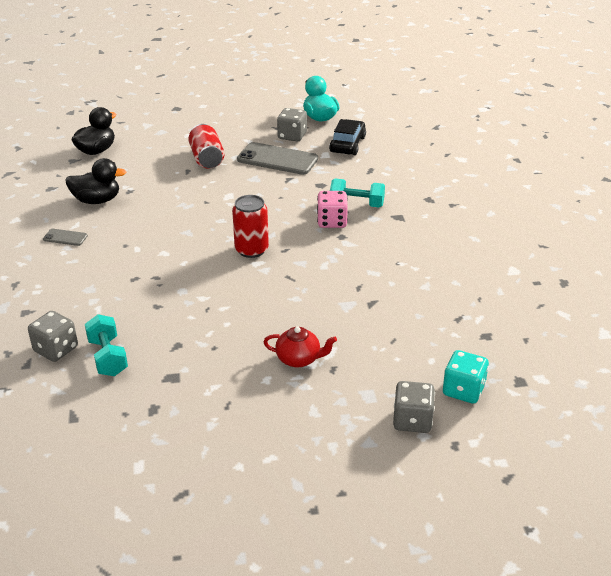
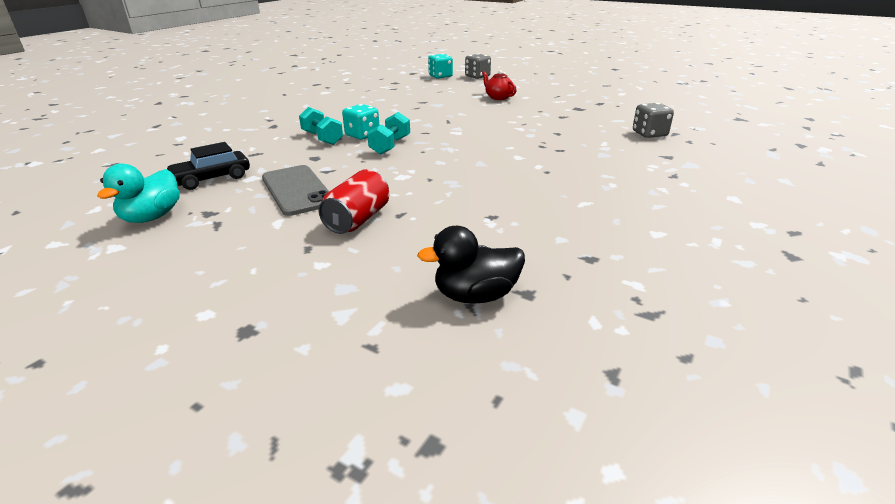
camera: 140 degrees left, 5 degrees down
(65, 237) = (603, 195): grey phone -> none
(97, 200) = (539, 219): black duck -> none
(108, 357) = (613, 123): turquoise dumbbell -> turquoise dumbbell (390, 146)
(251, 250) = (448, 139): red can -> none
(292, 136) = (228, 208): grey dice -> none
(332, 222) = (362, 135): pink dice -> turquoise dice

